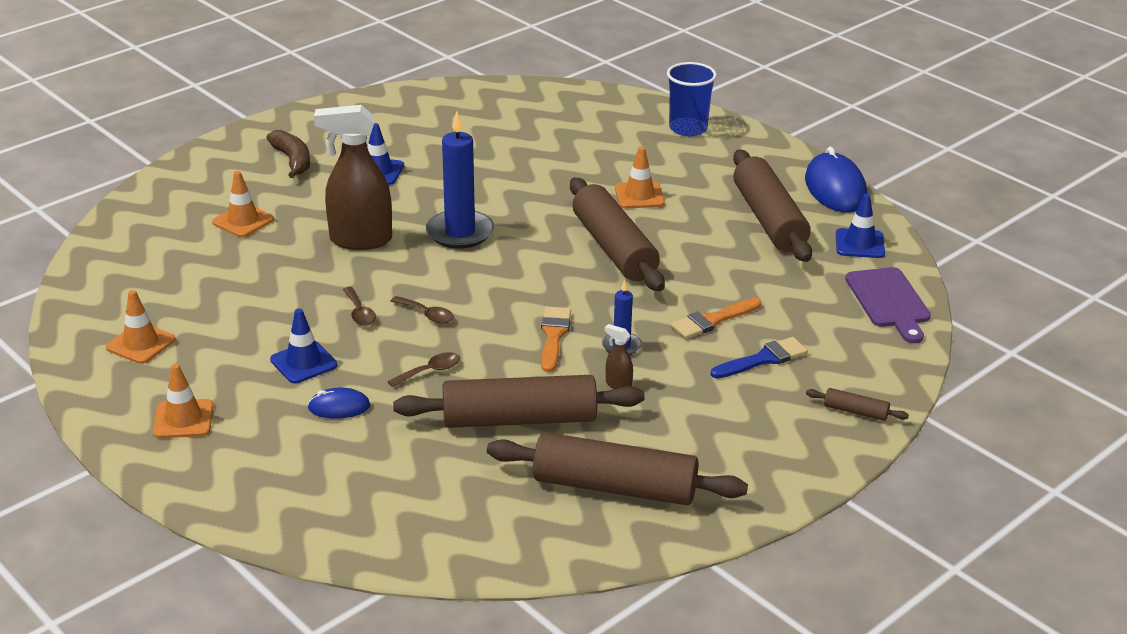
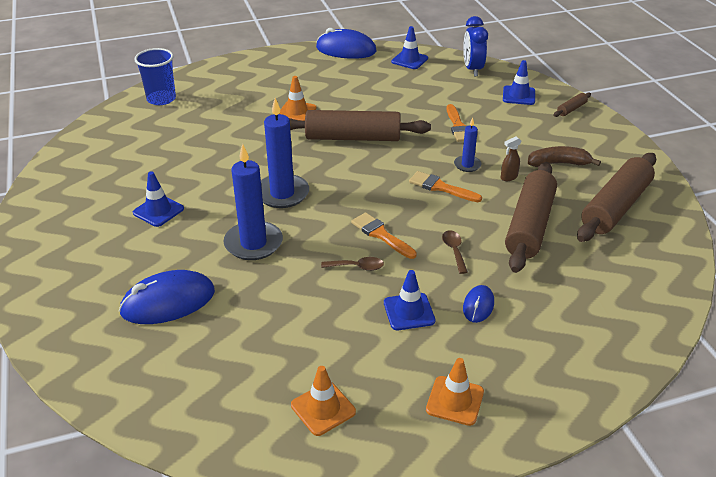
camera: 65 degrees left, 5 degrees up
(243, 221) = (168, 302): orange traffic cone -> blue mouse
(293, 160) = (94, 251): brown banana -> brown banana (558, 163)
(360, 240) = (253, 243): brown spray bottle -> blue candle
(427, 315) = (381, 235): brown spoon -> orange brush
(688, 128) = (230, 73): blue cup -> blue cup (161, 99)
(763, 359) = (507, 122): blue brush -> none
(769, 219) = (362, 78): brown rolling pin -> none
(849, 356) = (518, 95): none -> blue traffic cone
(889, 301) = (472, 69): purple cutting board -> blue clock

